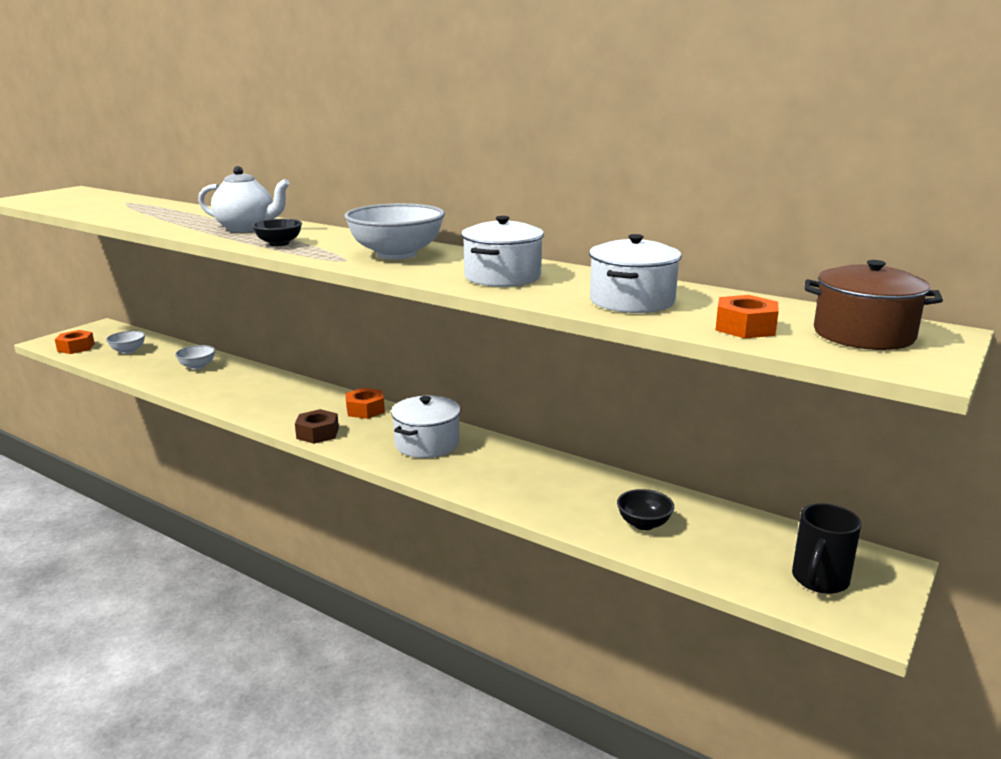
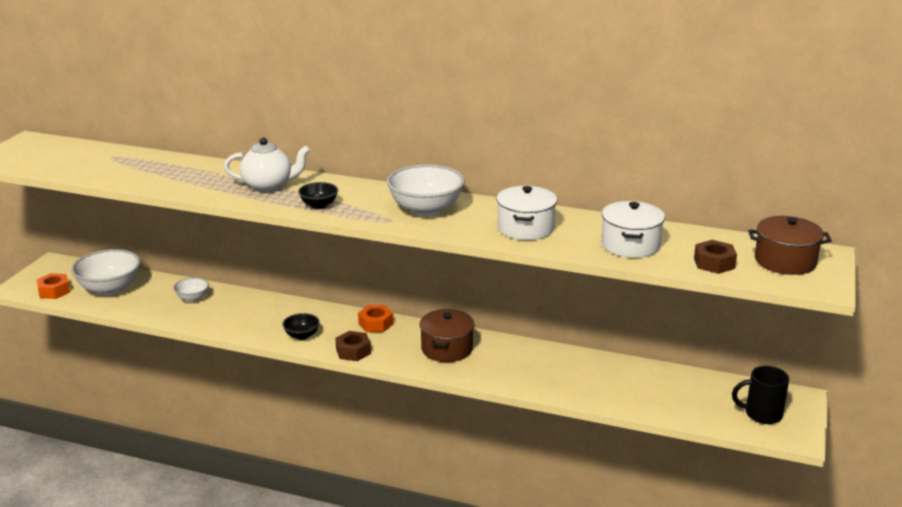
camera: 15 degrees left, 5 degrees up
(128, 351) = (110, 289): white bowl -> white bowl, size x1.93
(427, 444) = (447, 349): white pot -> brown pot
(644, 524) = (637, 392): black bowl -> black bowl (302, 336)
(745, 327) = (714, 263): orange nut -> brown nut
(819, 580) = (761, 414): black mug -> black mug turned 75 degrees clockwise

